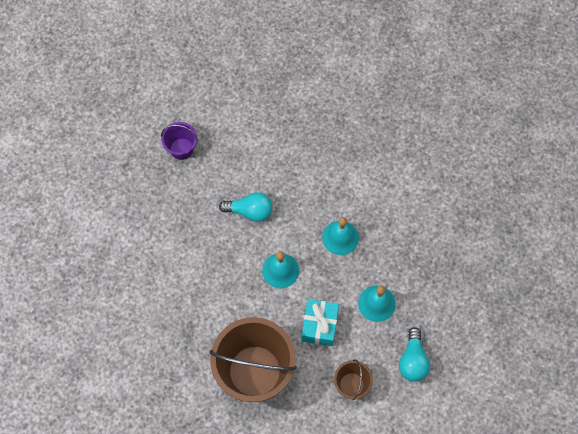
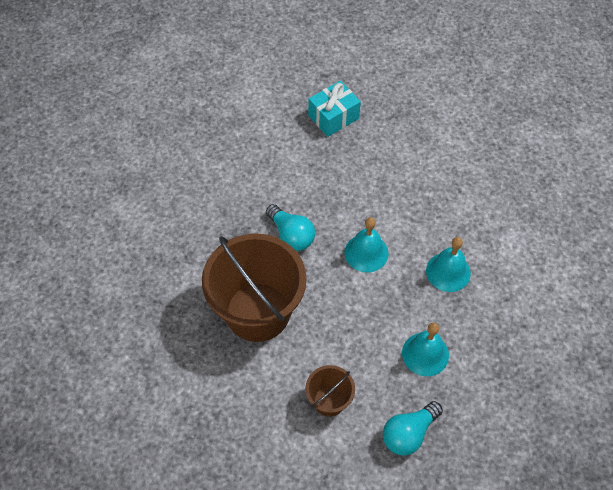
camera: 45 degrees right, 10 degrees down
(181, 149) = (382, 98): purple bucket -> none
(250, 211) = (389, 186): turquoise light bulb -> turquoise light bulb (291, 235)
(319, 326) = (353, 326): turquoise gift -> turquoise gift (333, 117)

